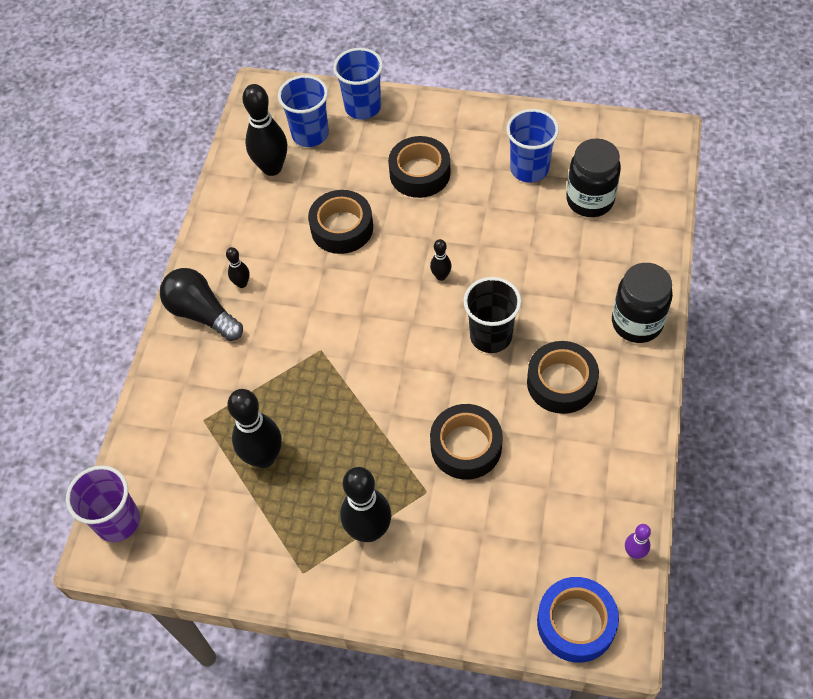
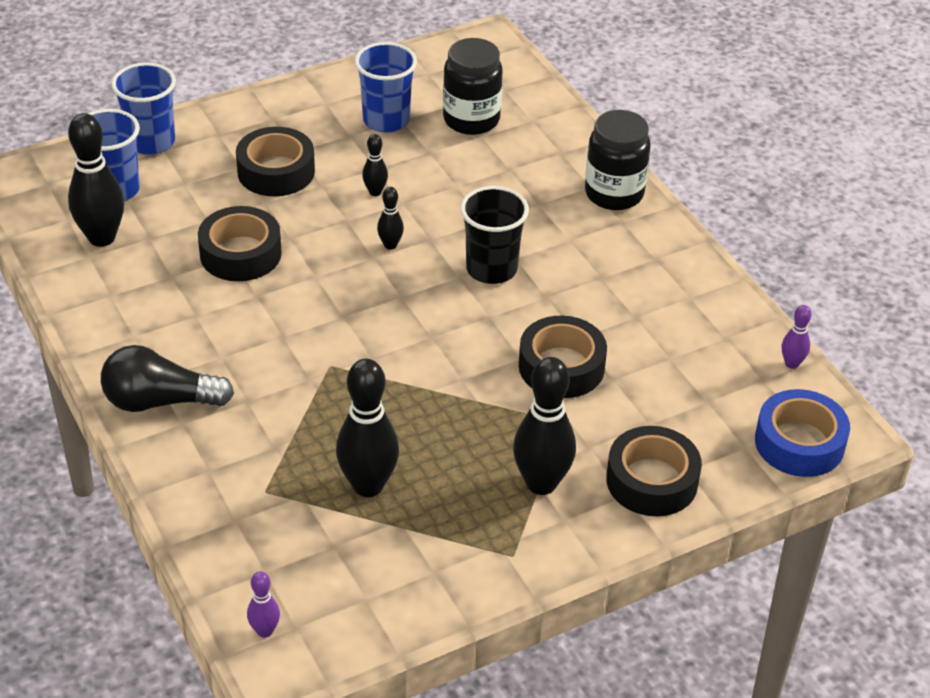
camera: 45 degrees left, 15 degrees down
(118, 521) = (265, 631): purple cup -> purple bowling pin
(242, 283) = (178, 353): black bowling pin -> black bowling pin (375, 192)
(561, 382) = (595, 272): black tape -> black tape (652, 481)

